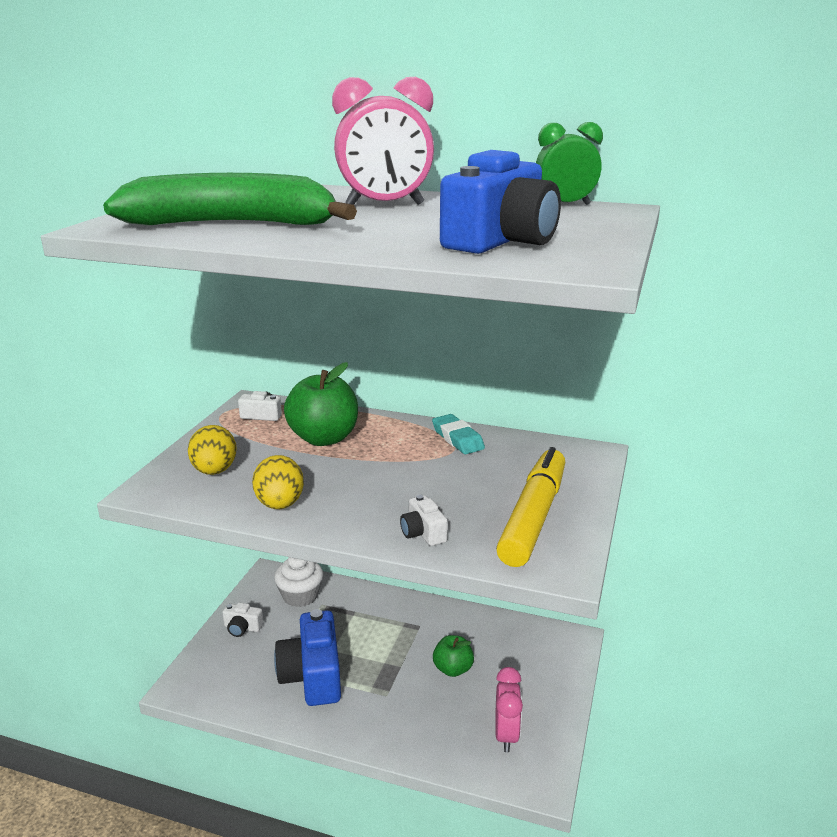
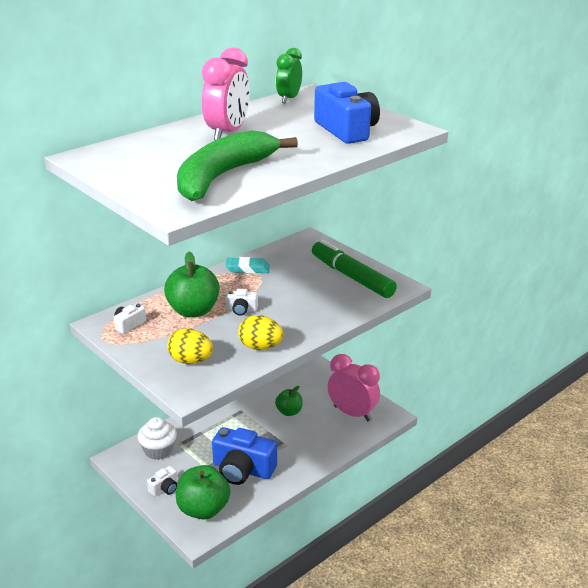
camera: 60 degrees left, 5 degrees up
(224, 673) = (203, 509): none -> green apple
(423, 533) = (336, 311): white camera -> white camera (241, 309)
(506, 735) = (352, 413): pink clock -> pink clock, size x1.51
(533, 517) = (352, 277): yellow marker -> green marker

